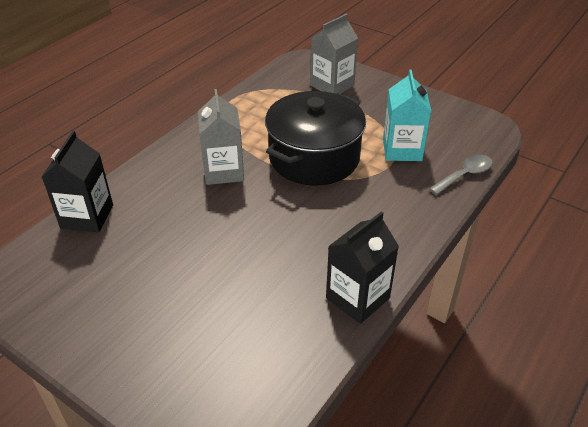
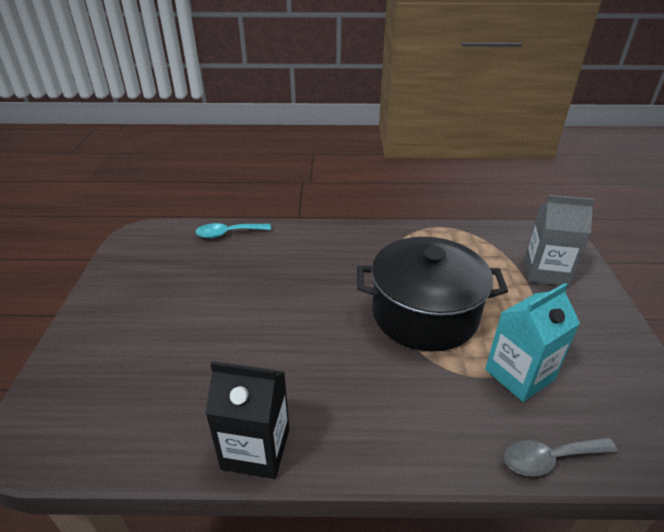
camera: 55 degrees right, 5 degrees down
(87, 216) = (228, 233): black carton -> turquoise spoon
(223, 171) = (344, 269): grey carton -> none
(465, 175) = (549, 459): grey spoon -> grey spoon turned 150 degrees clockwise

